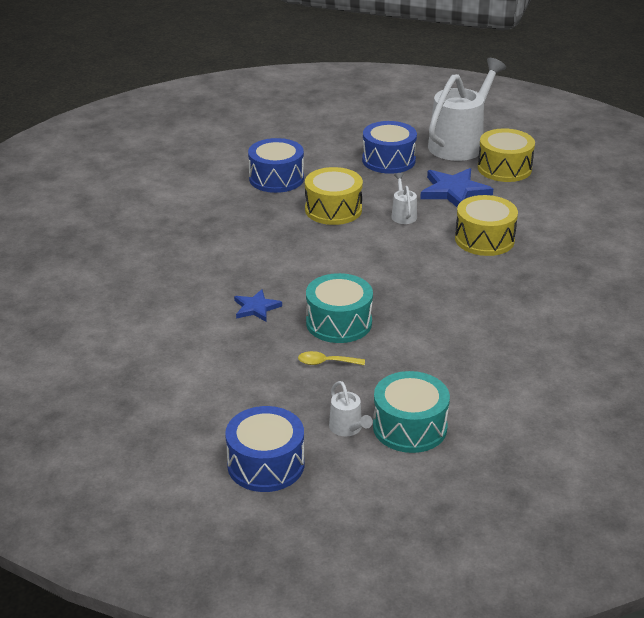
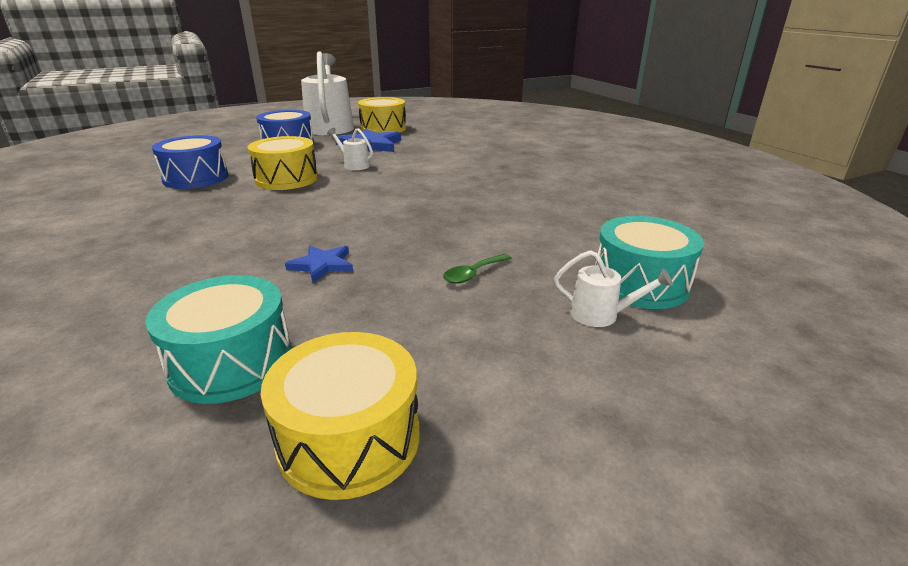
camera: 45 degrees left, 5 degrees down
(266, 464) = (607, 407): blue drum -> none
(326, 362) = (473, 274): yellow spoon -> green spoon
(339, 323) = (427, 241): turquoise drum -> turquoise drum (231, 362)
(484, 239) = (439, 159): yellow drum -> yellow drum (349, 438)

